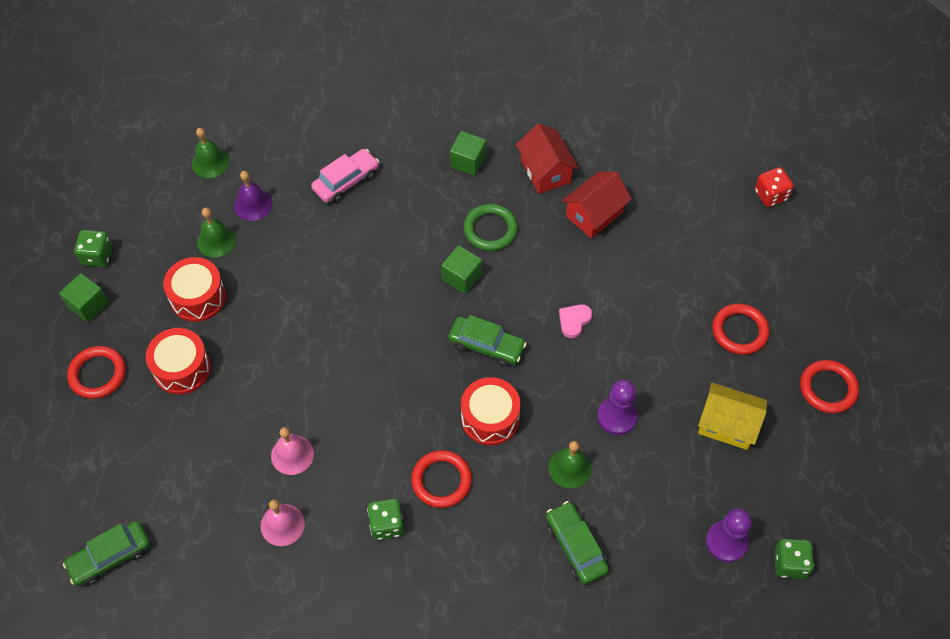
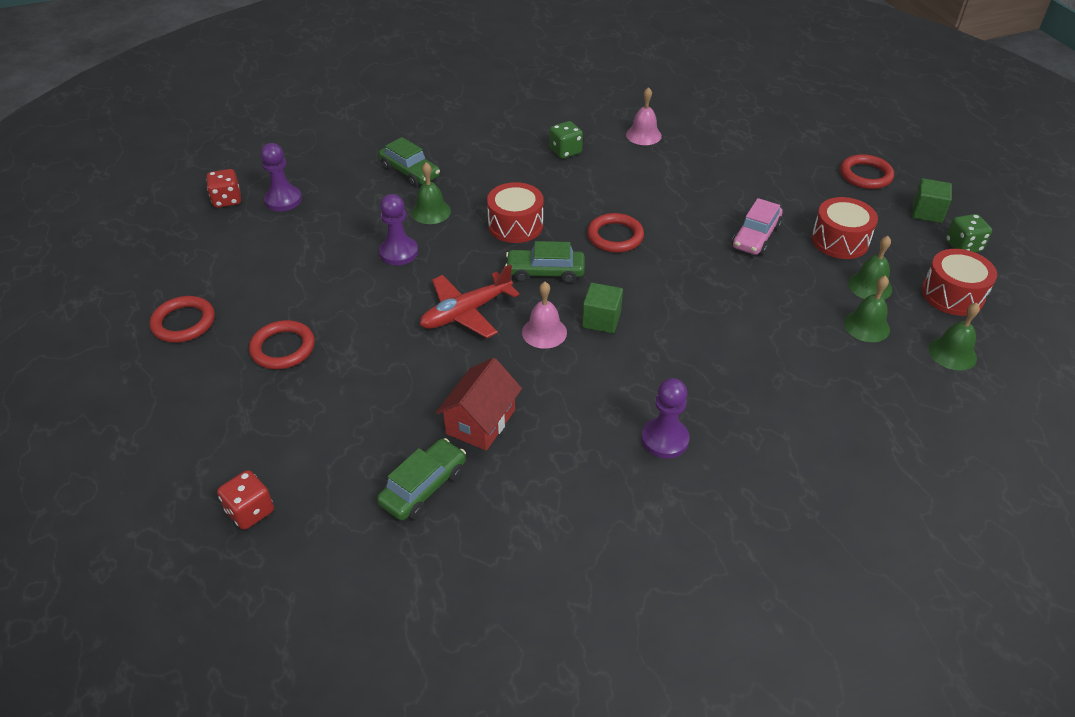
camera: 160 degrees right, 15 degrees down
(110, 557) = (749, 98): green car -> green car (423, 487)
(182, 368) = (803, 194): red drum -> red drum (952, 295)
(253, 204) = (866, 326): purple bell -> green bell
(292, 454) = (666, 168): pink bell -> pink bell (544, 332)
(346, 181) = (789, 376): pink car -> pink car (755, 236)
(441, 480) = (536, 181): red ring -> red ring (615, 236)
(468, 161) = (664, 439): green cube -> purple pawn
(490, 229) = (595, 372): green ring -> none
(545, 171) = (562, 456): red house -> none
(574, 321) = (466, 312): pink heart -> red plane
(727, 424) = (289, 271): yellow house -> none
(789, 563) = (227, 200): green dice -> red dice

